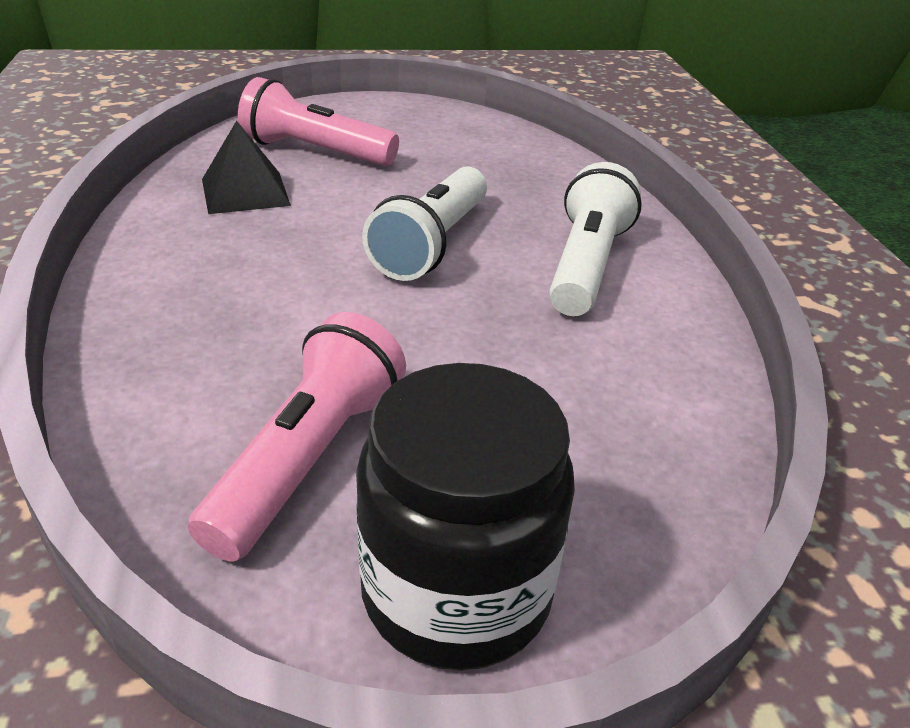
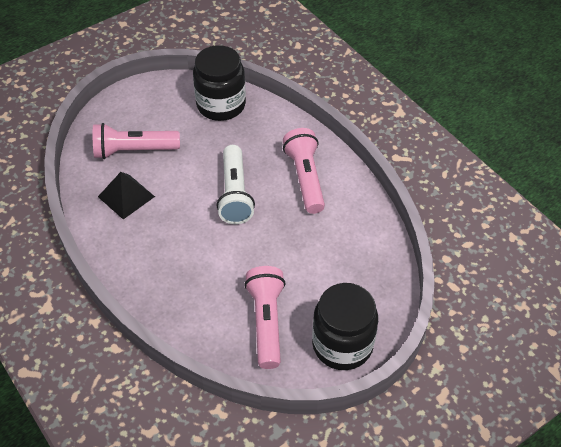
camera: 25 degrees left, 15 degrees up
(503, 147) = (221, 105): none -> black jar
(587, 265) = (305, 178): white flashlight -> pink flashlight

